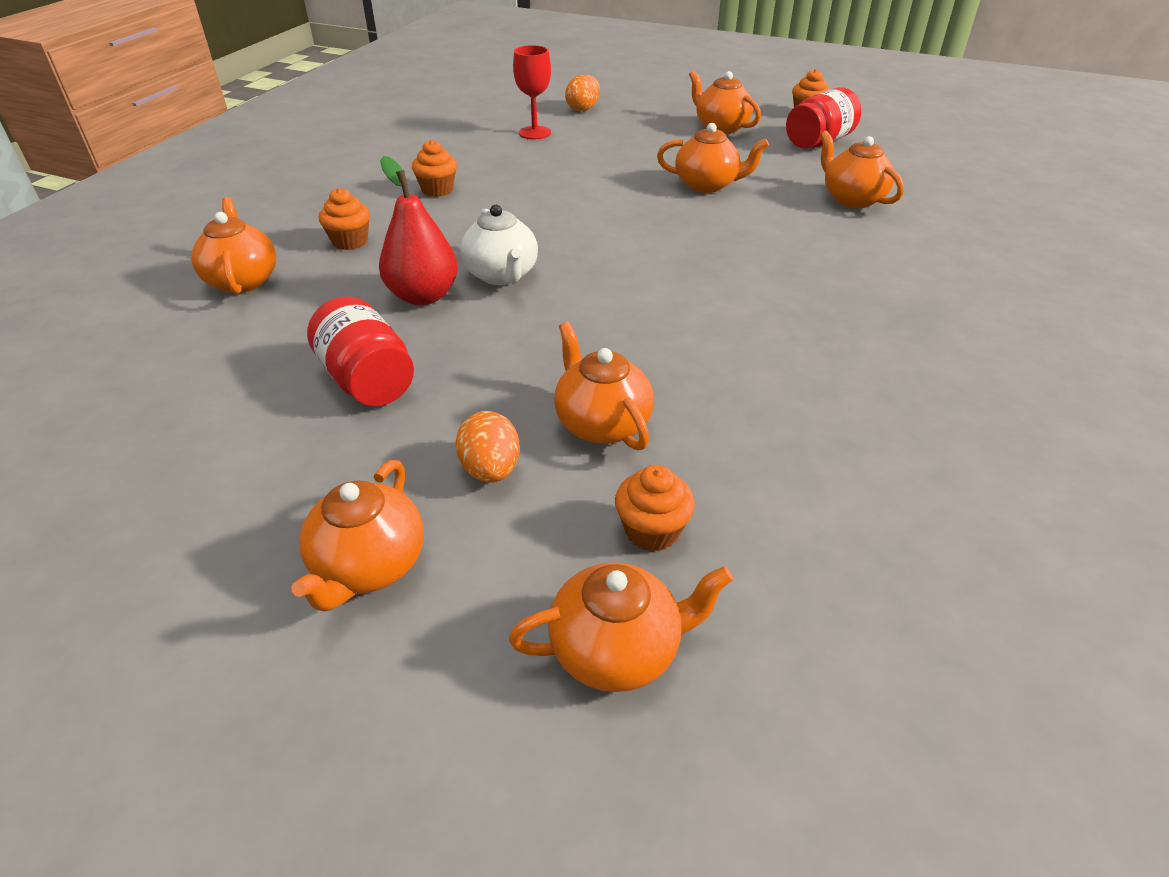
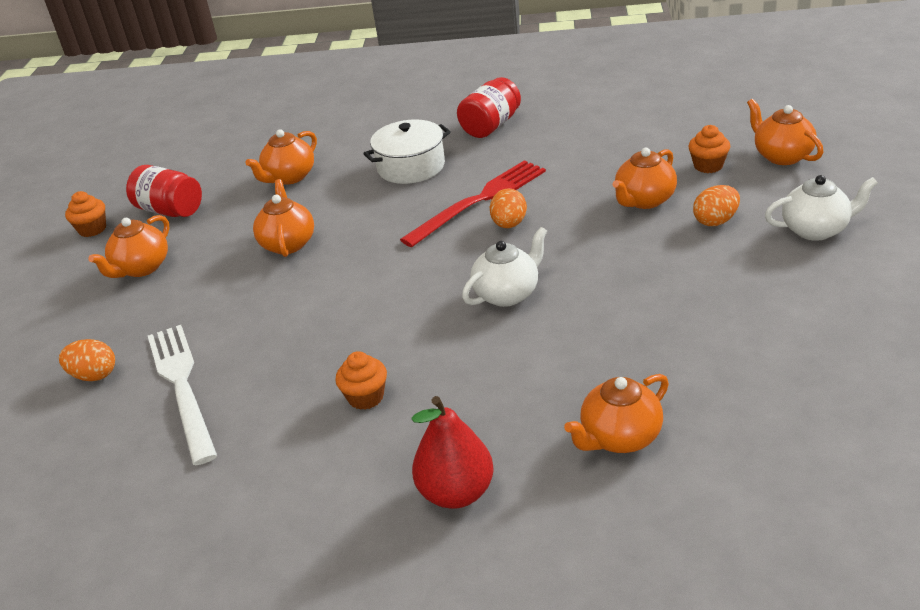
camera: 105 degrees left, 5 degrees down
(350, 241) = (506, 405): orange cupcake -> none
(367, 380) = (685, 298): red jar -> red jar (491, 126)
(369, 566) = (816, 229): orange teapot -> white teapot
(423, 296) = (565, 320): red pear -> red pear (456, 493)
(534, 133) = (182, 386): red goblet -> white fork
(635, 305) = (509, 224): none -> orange egg
(707, 298) = (479, 201): none -> red fork
(830, 270) = (411, 167): none -> white pot

